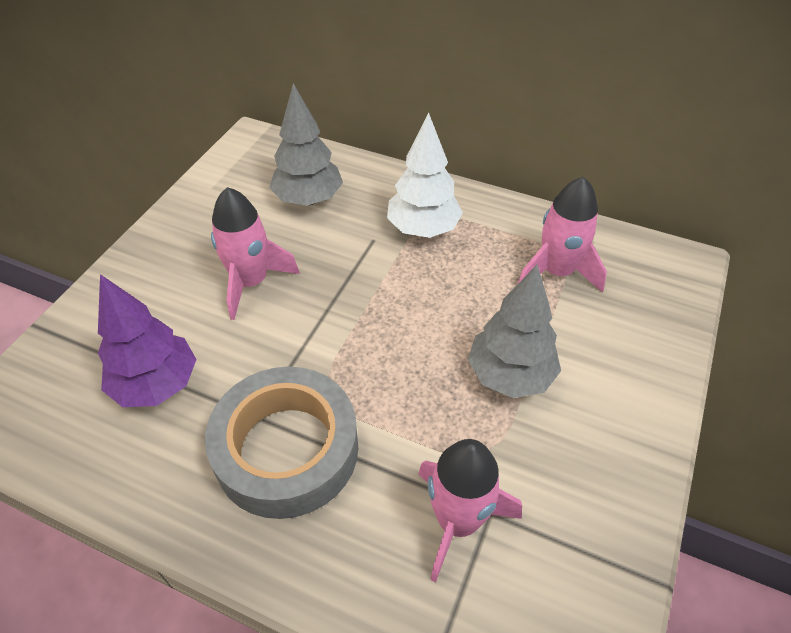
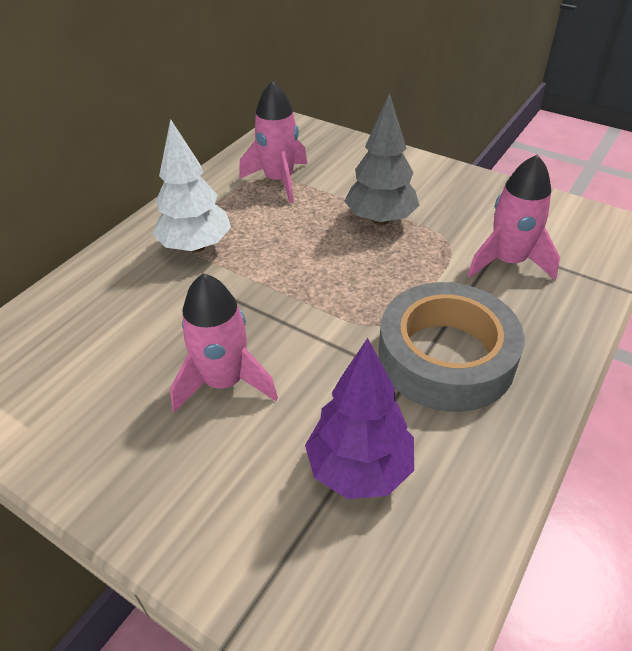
camera: 80 degrees left, 5 degrees down
(308, 199) = (106, 328): grey tree -> none

